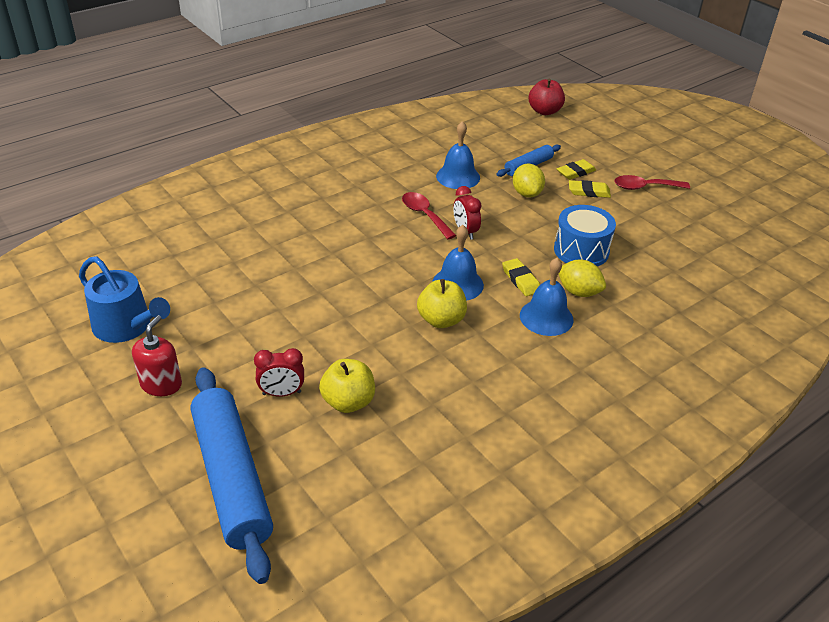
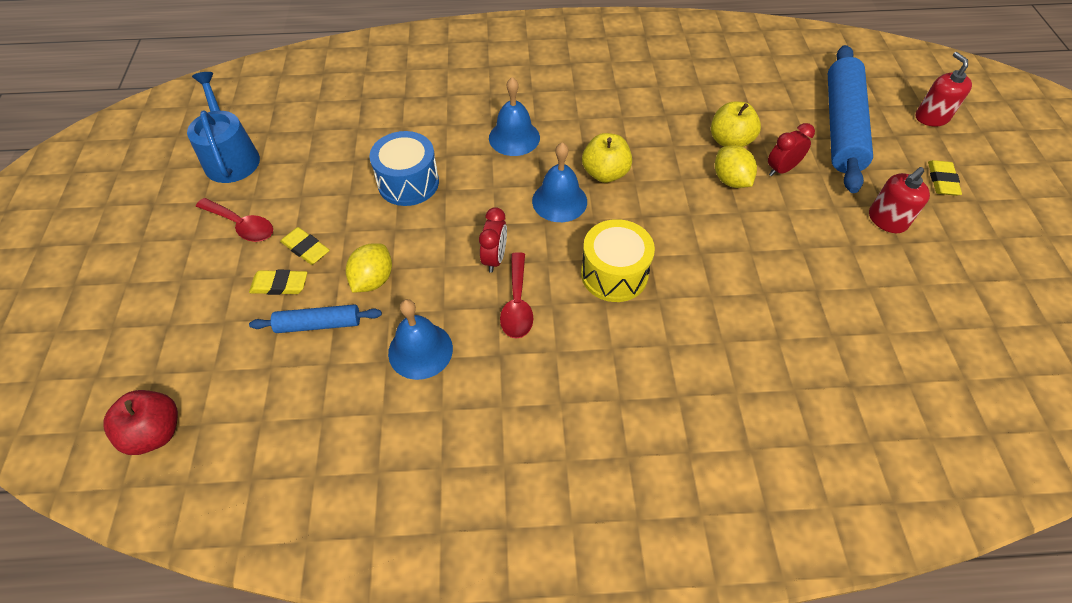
camera: 145 degrees left, 15 degrees up
(117, 548) = (931, 117): none -> red soap dispenser
(127, 326) = (917, 299): blue watering can -> blue watering can (231, 157)
(281, 393) = (781, 169): red clock -> red clock turned 60 degrees counterclockwise
(375, 254) = (614, 274): none -> yellow drum
(521, 280) = (498, 179): yellow eraser -> yellow eraser (942, 180)
(578, 292) = (461, 146): yellow lemon -> yellow lemon (730, 180)

